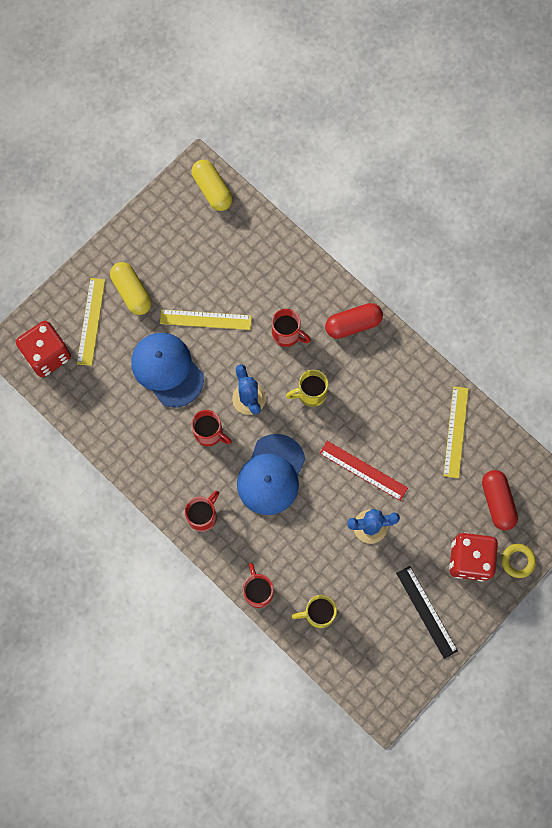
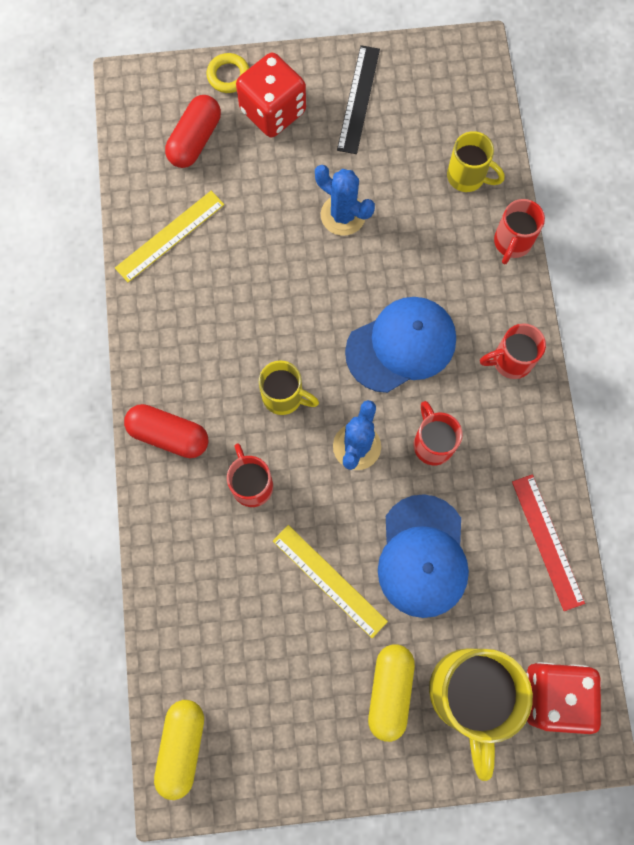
camera: 140 degrees left, 0 degrees up
(91, 321) = (468, 695): yellow ruler -> yellow mug
(363, 470) = (300, 273): red ruler -> red ruler (547, 541)

